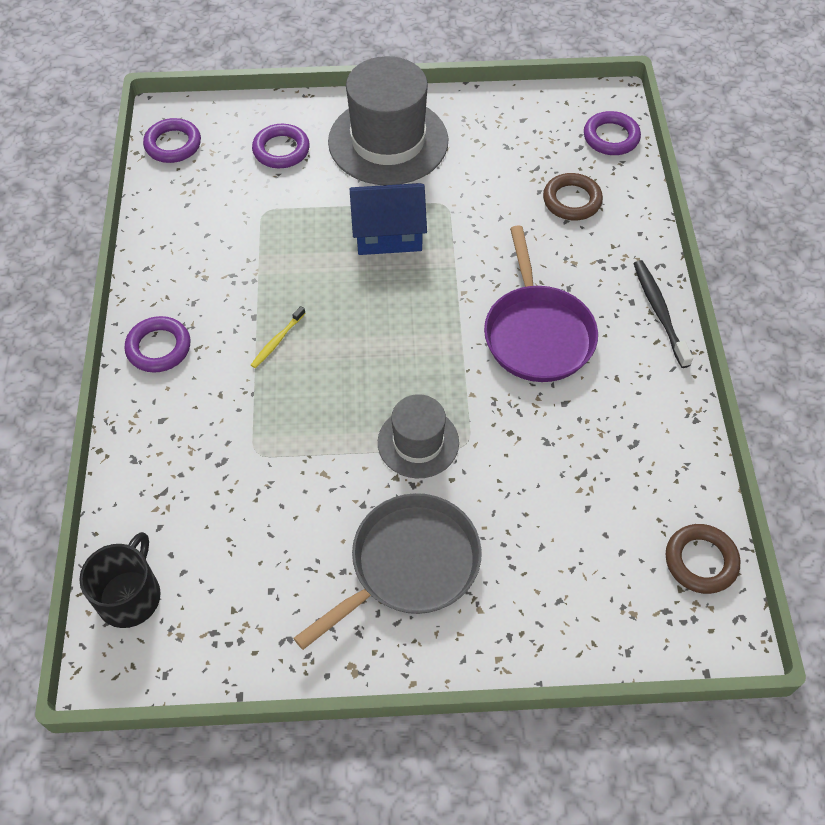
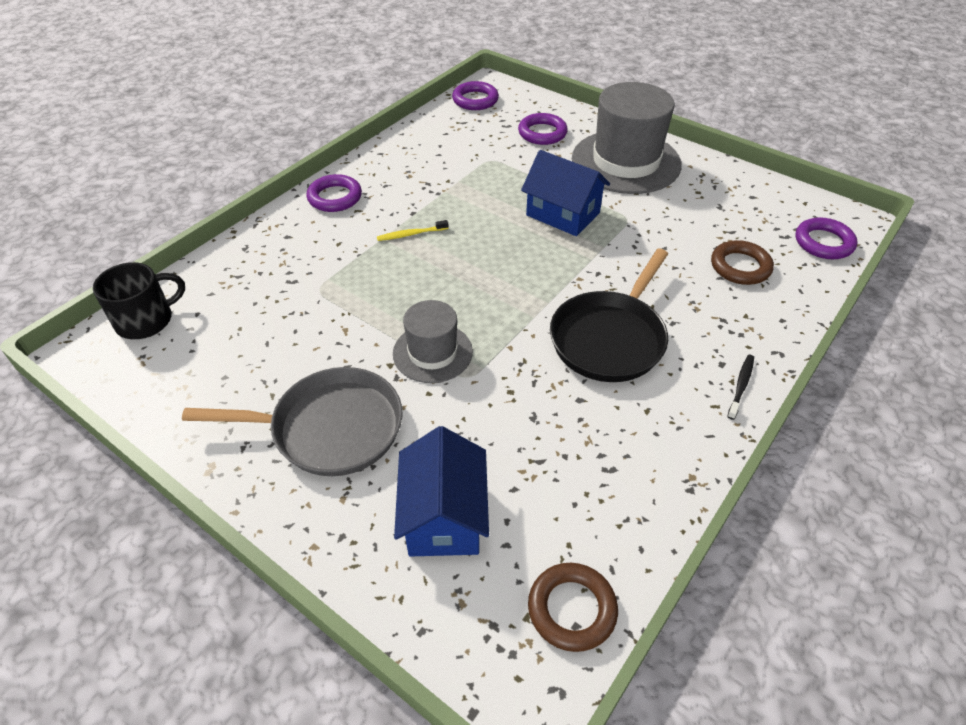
camera: 40 degrees right, 10 degrees down
(537, 333) = (610, 338): purple pan -> black pan
(562, 565) = (444, 516): none -> blue house
(659, 312) = (741, 386): black toothbrush -> black toothbrush, size x0.60

